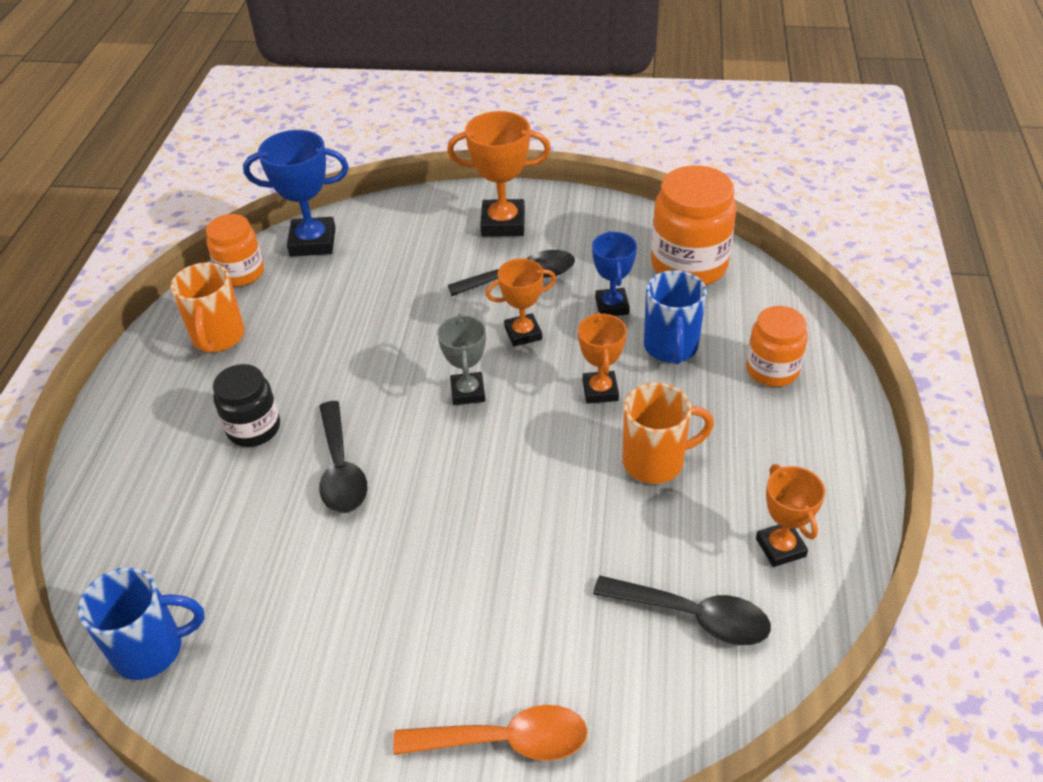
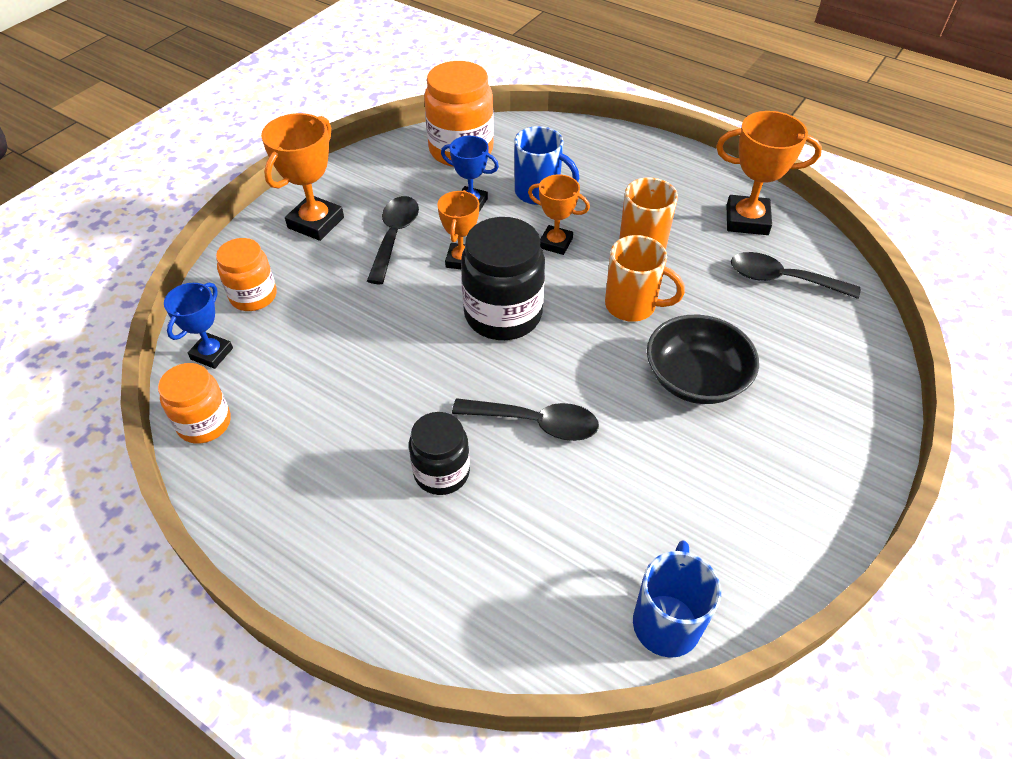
camera: 65 degrees left, 5 degrees up
(218, 338) = (289, 468): orange mug -> orange mug (632, 306)
(313, 242) = (212, 353): blue trophy -> blue trophy, size x0.64
(468, 392) = (503, 314): grey trophy -> black jar
(470, 578) = (695, 378): none -> black bowl
(505, 740) = (843, 408): orange spoon -> none
(693, 616) = (782, 279): black spoon -> black spoon turned 120 degrees counterclockwise
(772, 370) = (595, 159): orange jar -> orange jar (253, 296)
(780, 547) = (747, 220): orange trophy -> orange trophy, size x1.56

